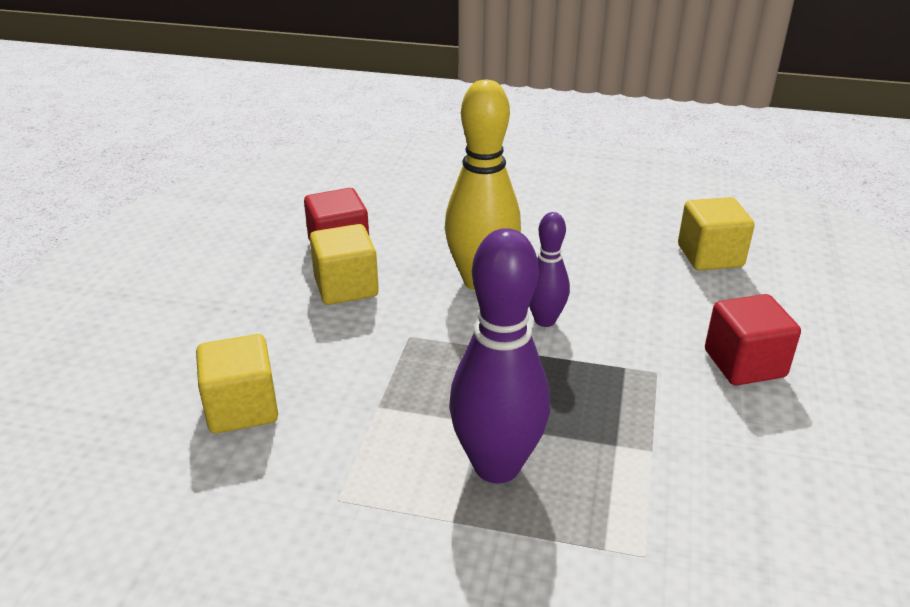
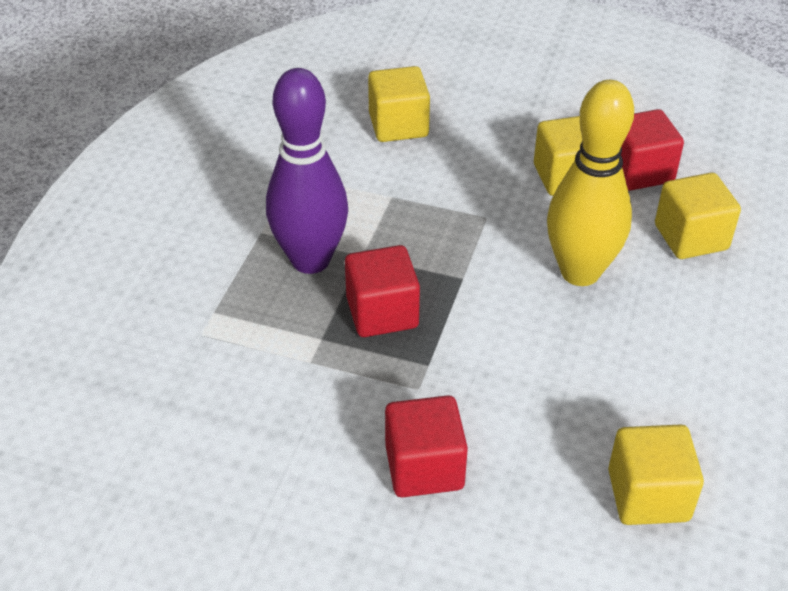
camera: 95 degrees right, 10 degrees up
(428, 226) = (691, 237): none -> yellow cube
(545, 320) = (508, 314): purple bowling pin -> none
(566, 401) = (382, 313): none -> red cube

